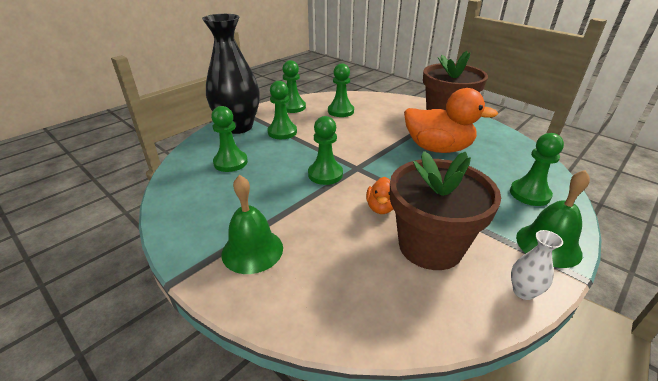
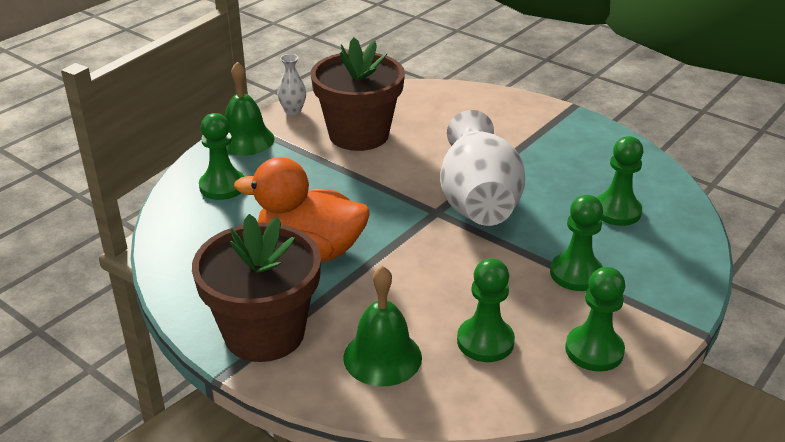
camera: 175 degrees right, 0 degrees up
(238, 127) = (663, 282): black vase -> none
(252, 250) = (523, 125): green bell -> green bell (382, 357)
(325, 174) = (477, 200): green pawn -> white vase
(381, 207) = (404, 164): orange duck -> none

